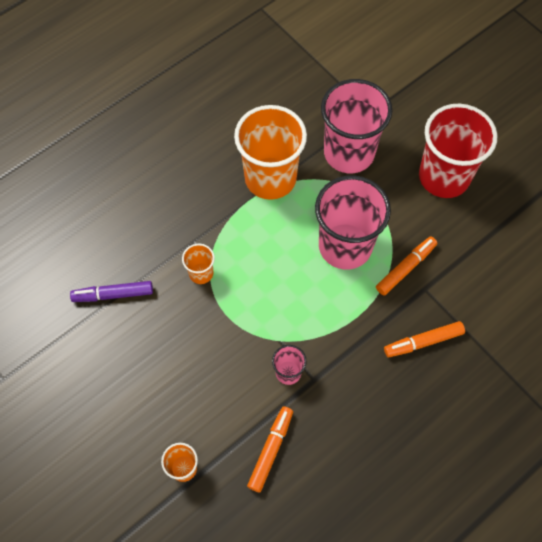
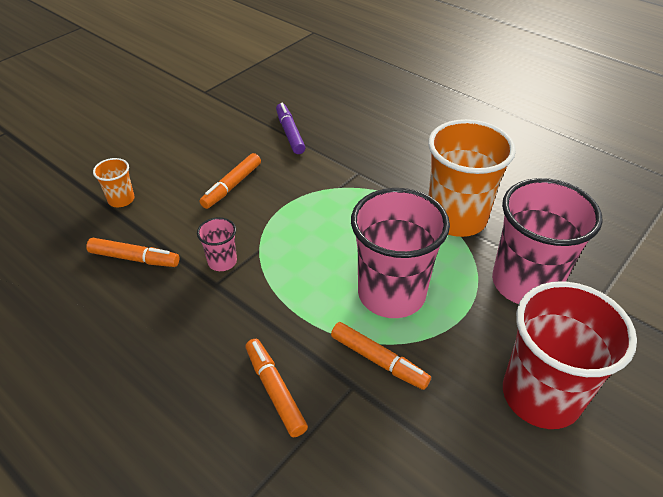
camera: 80 degrees right, 20 degrees down
(186, 358) = (232, 186): none -> orange marker
(201, 273) = (325, 183): orange cup -> none

